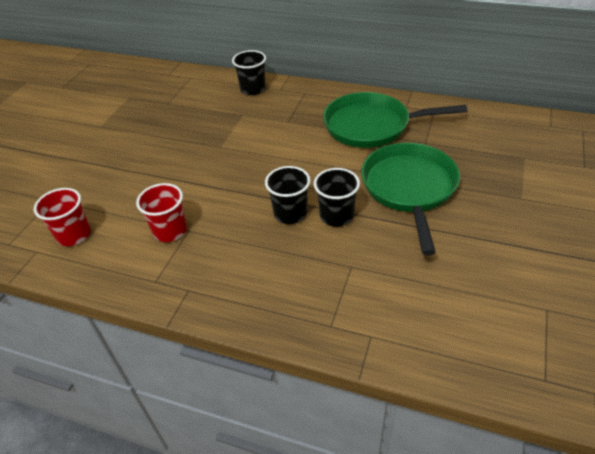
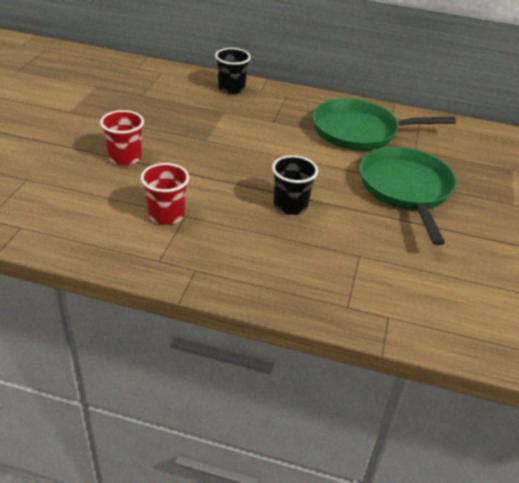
camera: 10 degrees left, 5 degrees down
(74, 235) = (60, 213): red cup -> red cup (125, 158)
(336, 216) = (337, 210): black cup -> none

